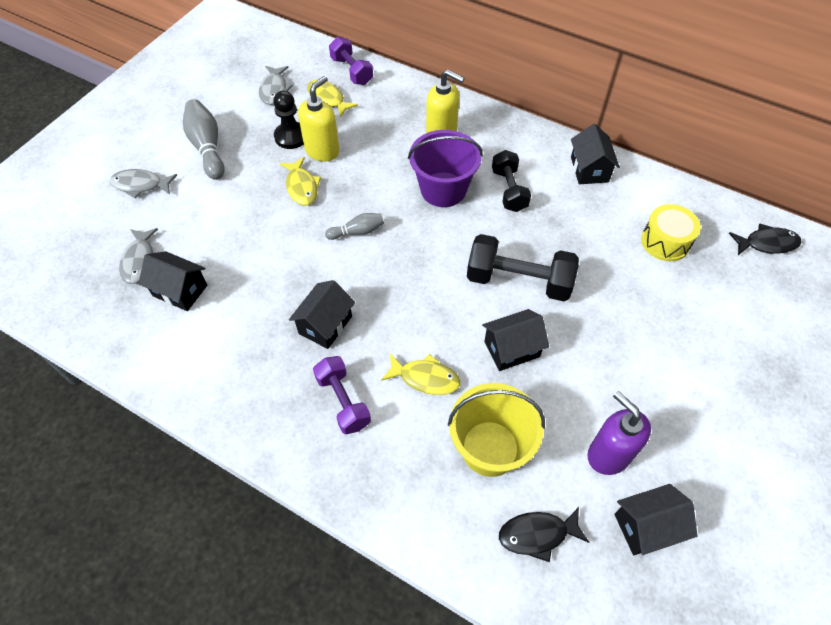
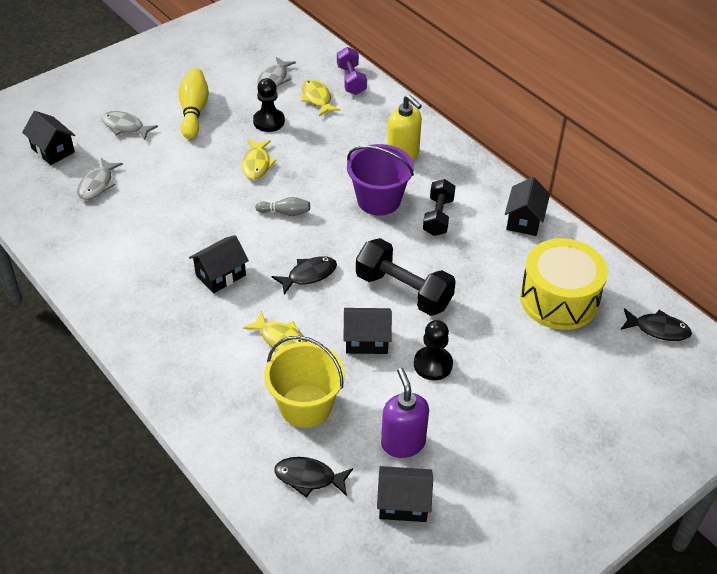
camera: 20 degrees right, 10 degrees down
(180, 290) = (118, 215): black house -> black house (53, 150)
(207, 147) = (194, 111): grey bowling pin -> yellow bowling pin
(322, 150) = (290, 140): yellow soap dispenser -> none
(343, 401) = (205, 335): purple dumbbell -> none
(416, 294) = (309, 275): none -> black fish
(589, 353) = (433, 364): none -> black pawn
(665, 242) = (559, 299): yellow drum -> yellow drum, size x1.66

